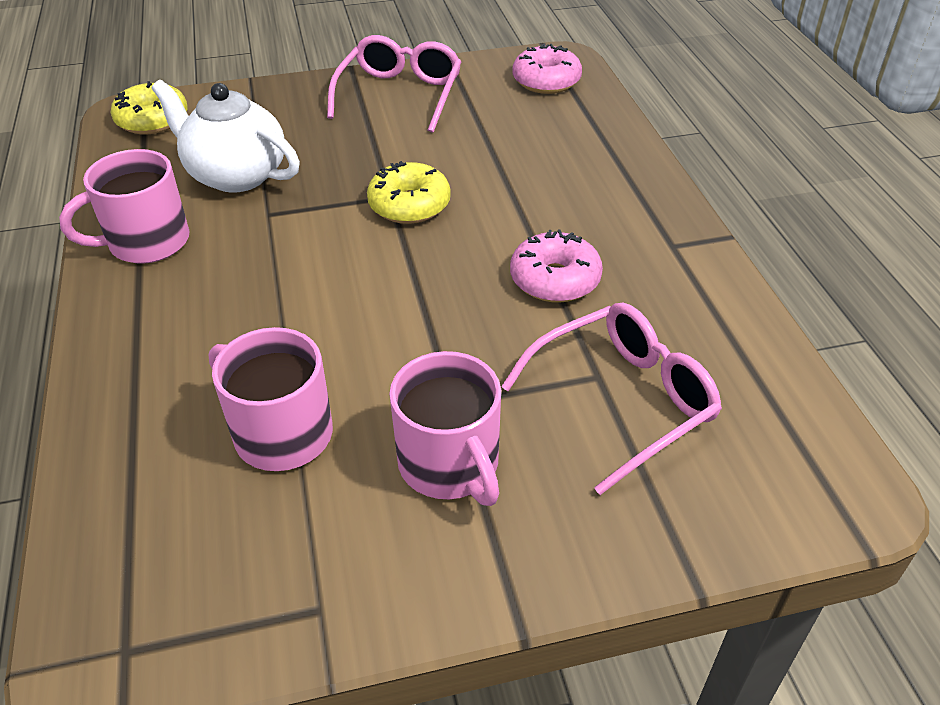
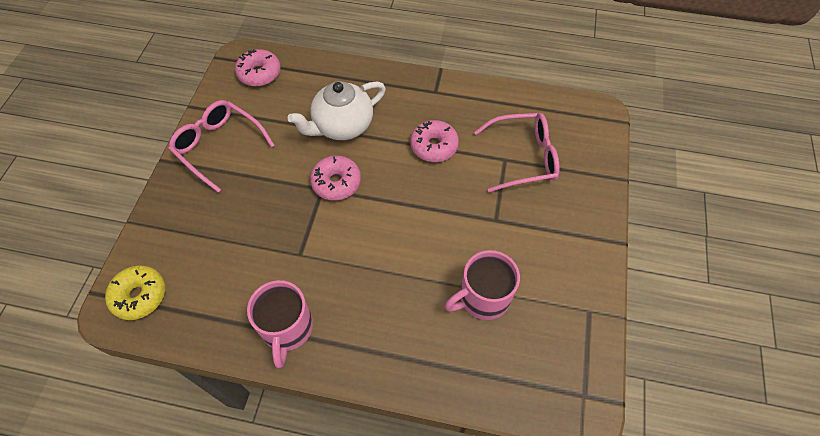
camera: 65 degrees left, 15 degrees up
(236, 175) = (246, 261): white teapot -> white teapot (342, 126)
(409, 205) = (336, 183): yellow donut -> pink donut
(450, 464) = (532, 235): pink mug -> none
(622, 401) = (523, 157): pink glasses -> pink glasses turned 90 degrees clockwise

